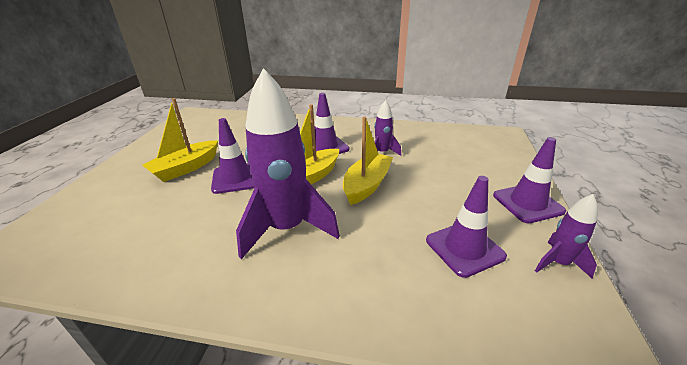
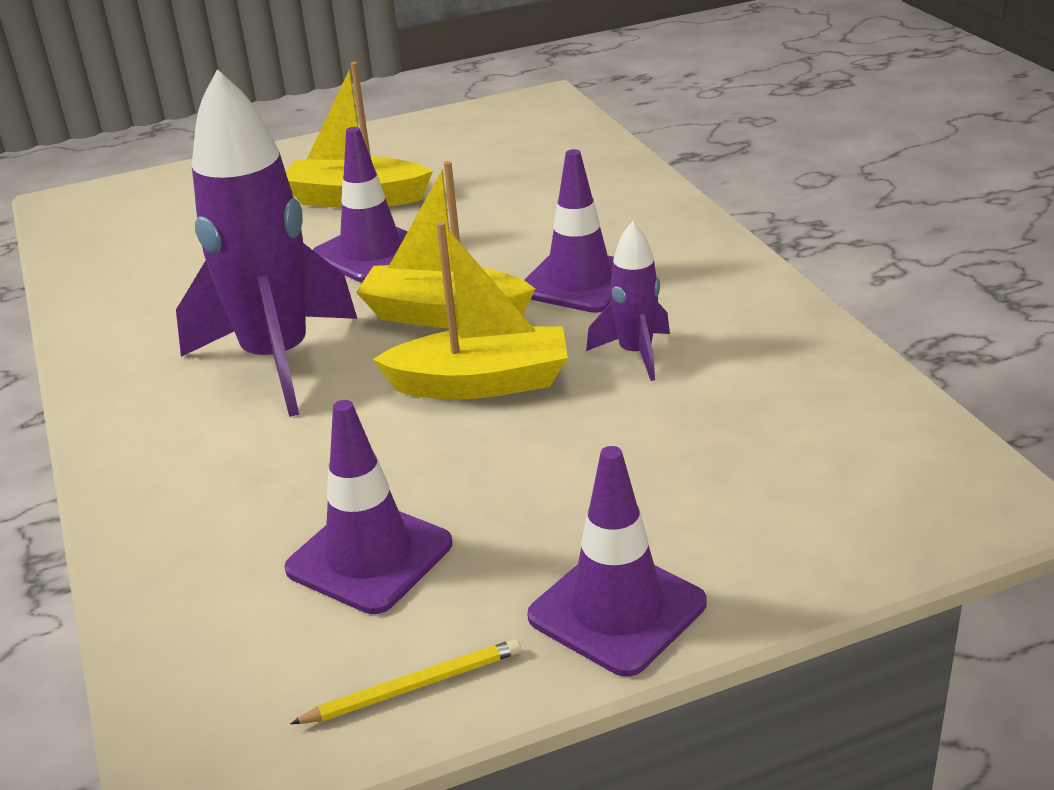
camera: 60 degrees right, 0 degrees up
(558, 263) = (414, 686): purple rocket -> yellow pencil

